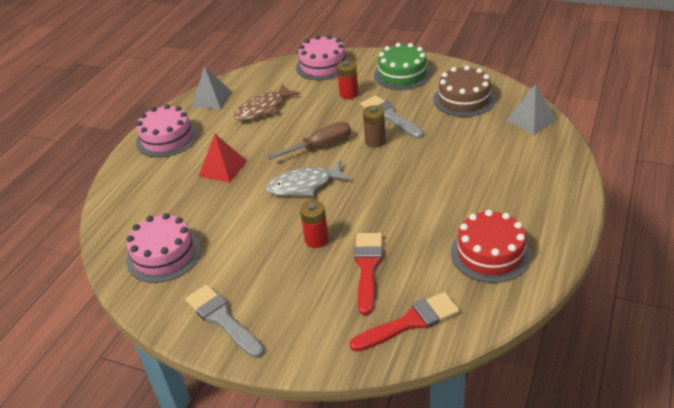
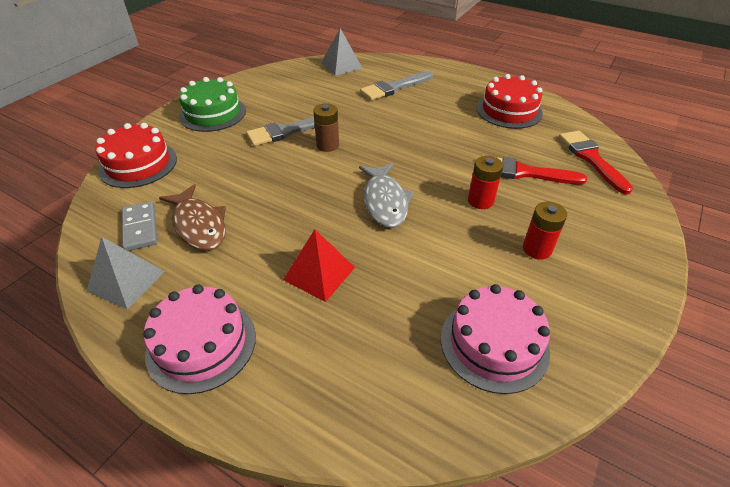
camera: 85 degrees left, 5 degrees up
(222, 319) = (607, 283): grey brush -> grey brush (394, 87)
(257, 88) = (140, 228): none -> grey domino
(320, 146) = (316, 183): brown screwdriver -> none
(323, 65) = (138, 164): pink cake -> red cake
(349, 94) = (222, 152): red battery -> red battery (537, 249)
(464, 99) = (288, 88): brown cake -> none

